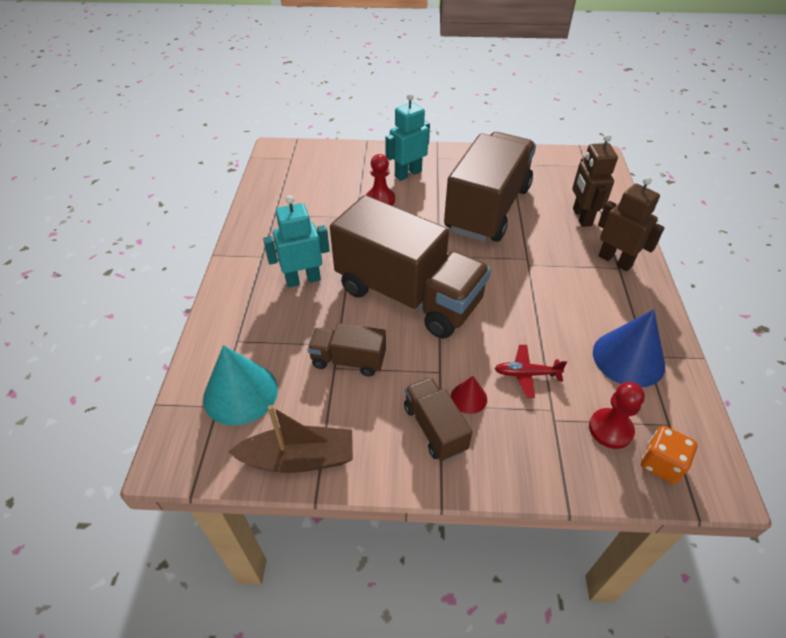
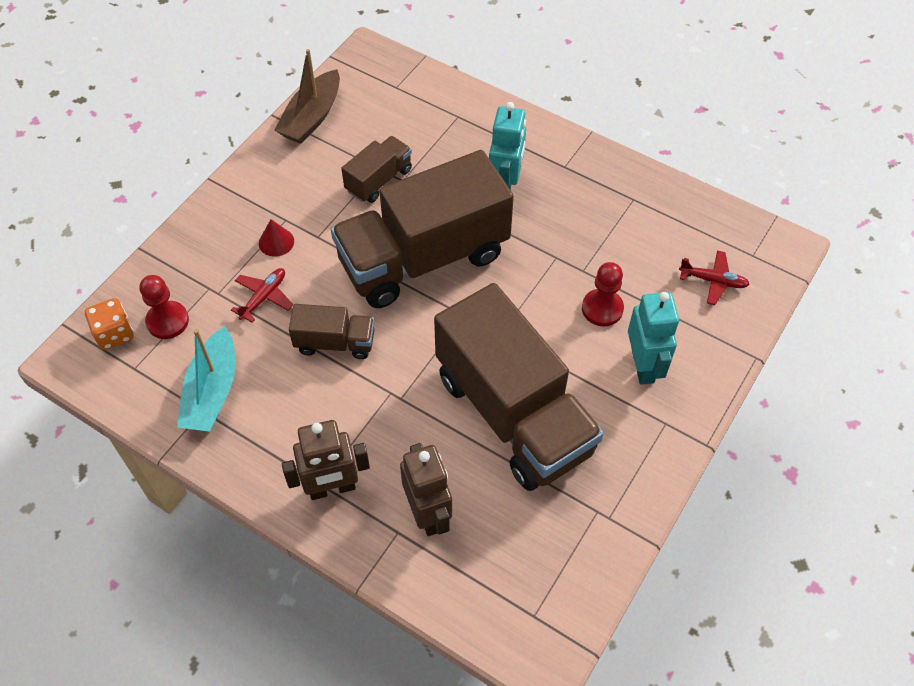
camera: 120 degrees right, 10 degrees up
(240, 393) = (398, 103): turquoise cone -> none
(323, 166) = (713, 281): none -> red plane
(435, 428) = (269, 205): brown truck -> brown truck (335, 342)
(581, 217) = (428, 513): brown robot -> brown robot turned 45 degrees clockwise
(628, 358) = (212, 391): blue cone -> turquoise boat

